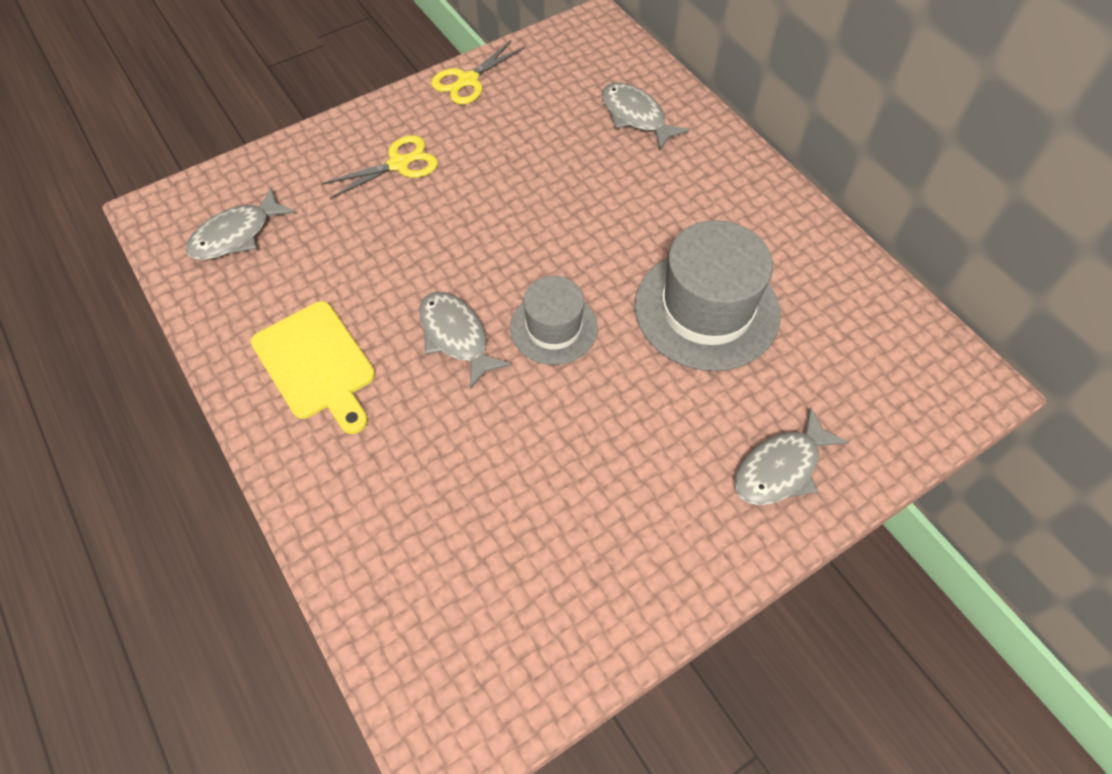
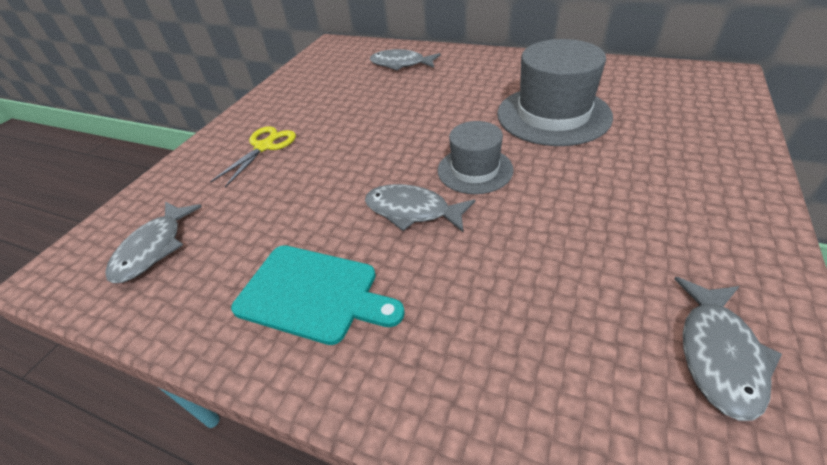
camera: 30 degrees left, 15 degrees down
(316, 364) = (313, 294): yellow cutting board -> turquoise cutting board
(468, 80) = (275, 92): yellow scissors -> none
(781, 468) = (706, 158): grey fish -> grey fish (718, 354)

